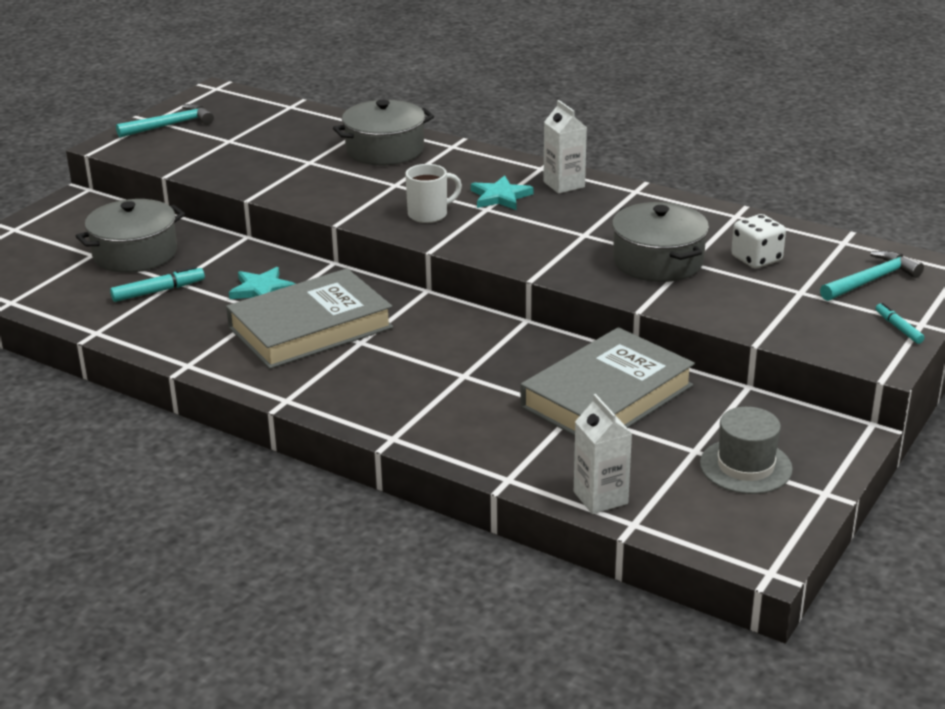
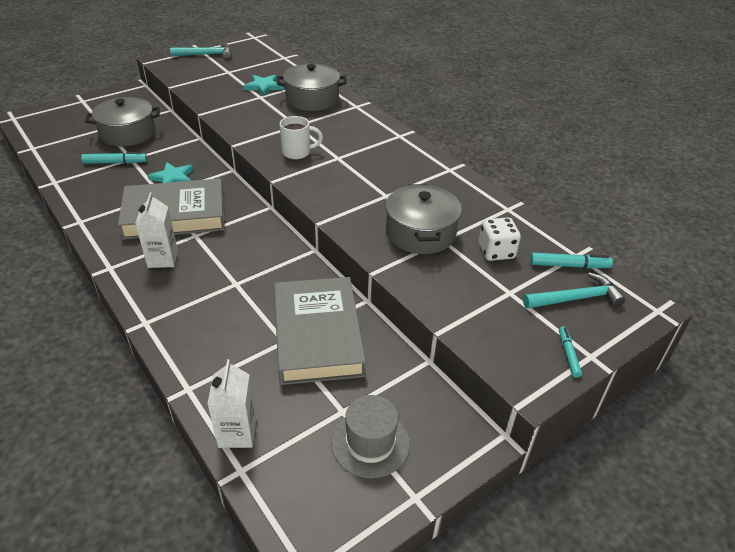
camera: 20 degrees right, 10 degrees up
(500, 197) = (354, 151): turquoise star -> turquoise star (264, 87)
(564, 184) = (404, 152): white carton -> white carton (163, 259)
(607, 396) = (317, 335): grey book -> grey book turned 75 degrees counterclockwise
(843, 253) = (569, 265): none -> turquoise marker

